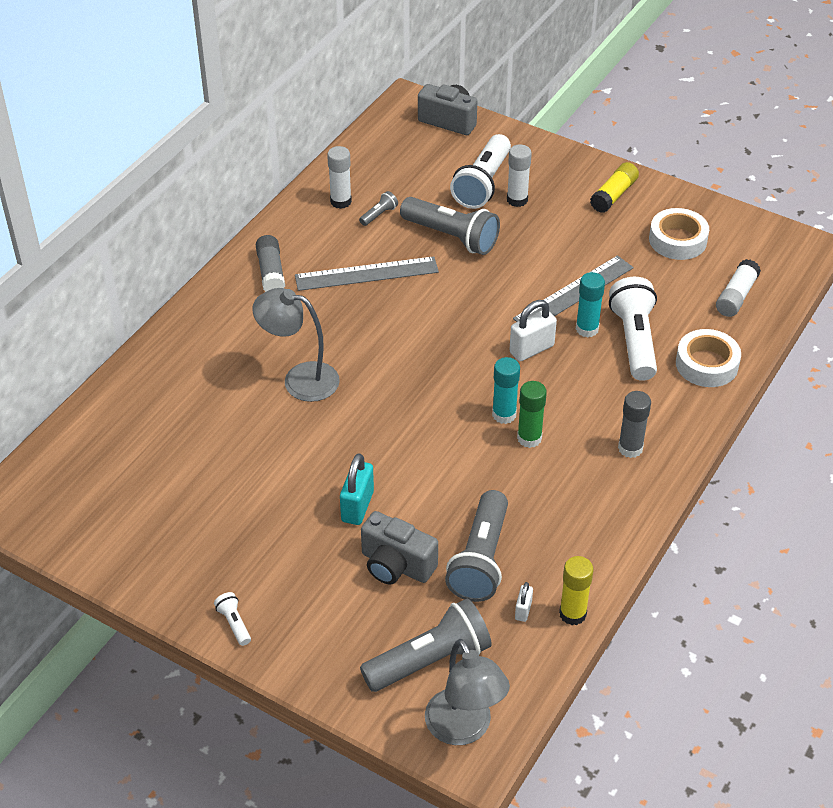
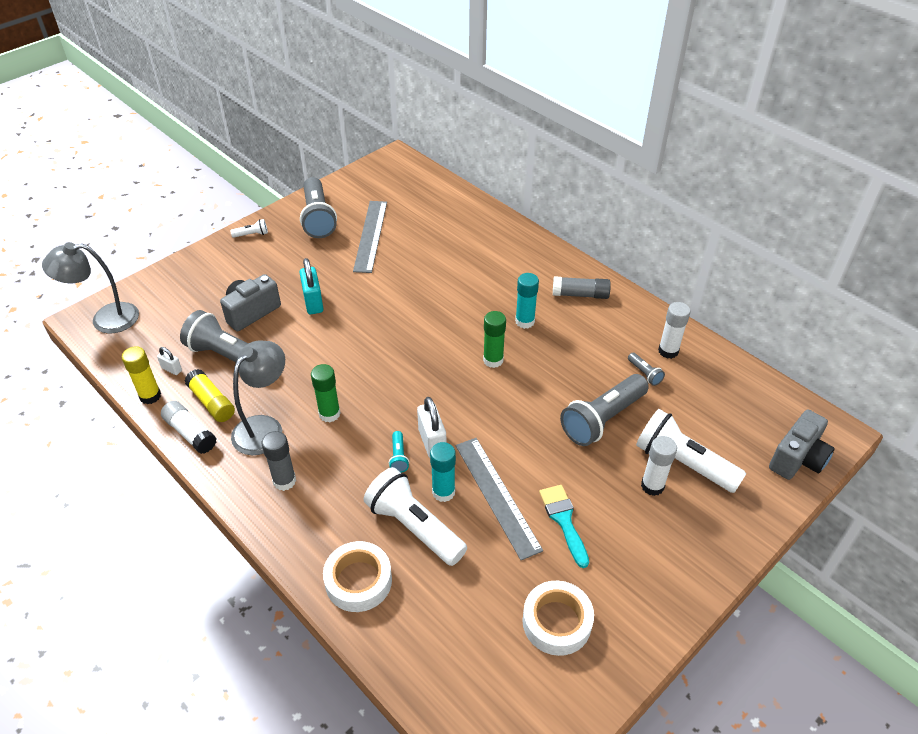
camera: 105 degrees right, 0 degrees up
(300, 379) = (452, 293): grey lamp -> grey lamp (264, 427)
(357, 506) = (313, 302): turquoise padlock -> turquoise padlock turned 45 degrees clockwise
(366, 273) = (564, 351): grey ruler -> grey ruler (371, 235)
(400, 325) = (493, 360): none -> green glue stick
(429, 660) = (165, 313): grey flashlight -> grey flashlight (318, 218)
(504, 415) = (363, 404): turquoise glue stick -> turquoise glue stick (525, 321)
(561, 369) = (398, 457): none -> turquoise flashlight
(580, 248) = (564, 521): none -> turquoise brush
(613, 195) = (648, 580): yellow glue stick -> yellow glue stick (212, 402)
(634, 340) = (414, 527): white flashlight -> white flashlight turned 150 degrees counterclockwise
(736, 296) = (447, 650): white glue stick -> white glue stick (190, 433)

